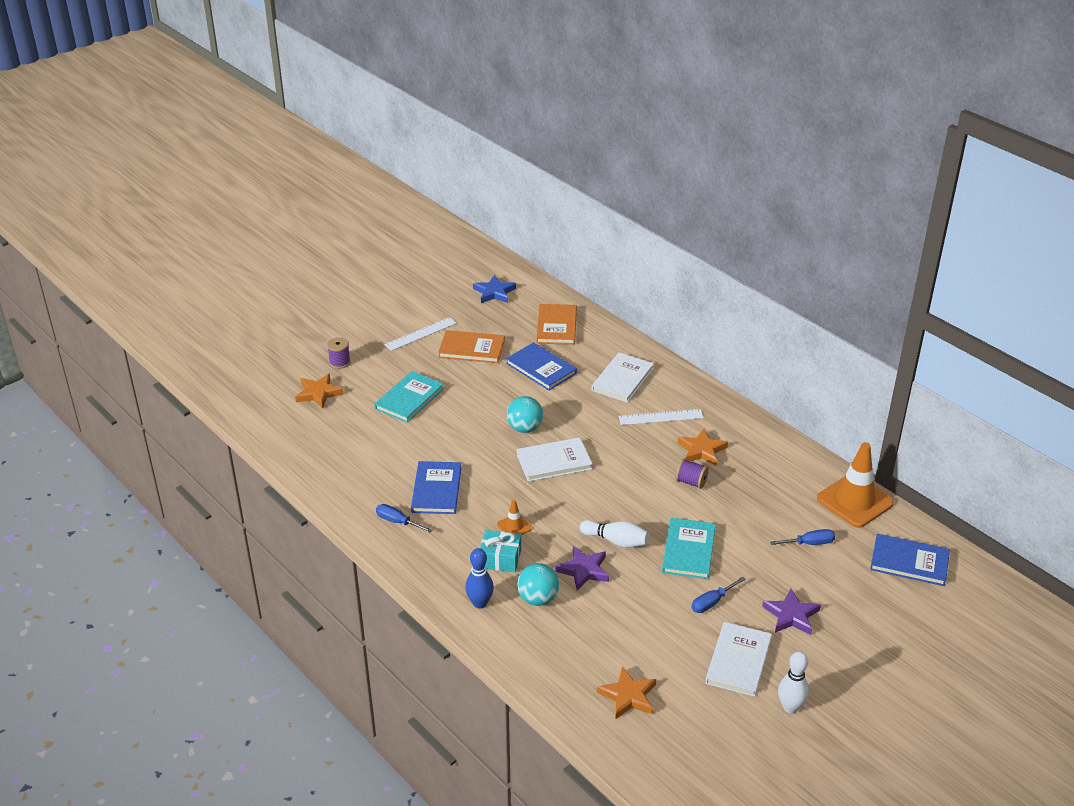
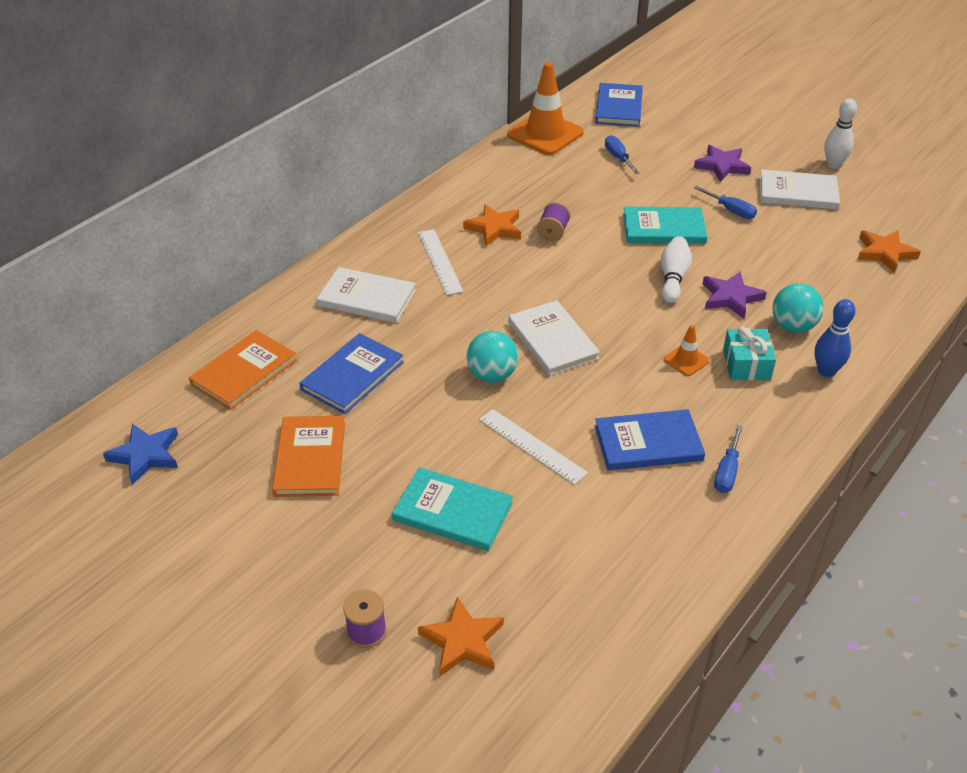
camera: 100 degrees left, 5 degrees up
(420, 334) = (271, 531): white ruler -> white ruler (532, 446)
(556, 326) = (244, 372): orange book -> orange book turned 45 degrees counterclockwise

